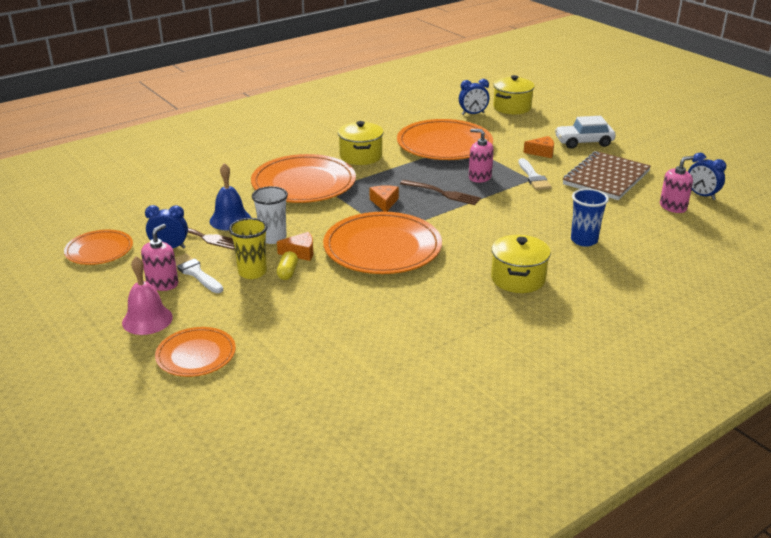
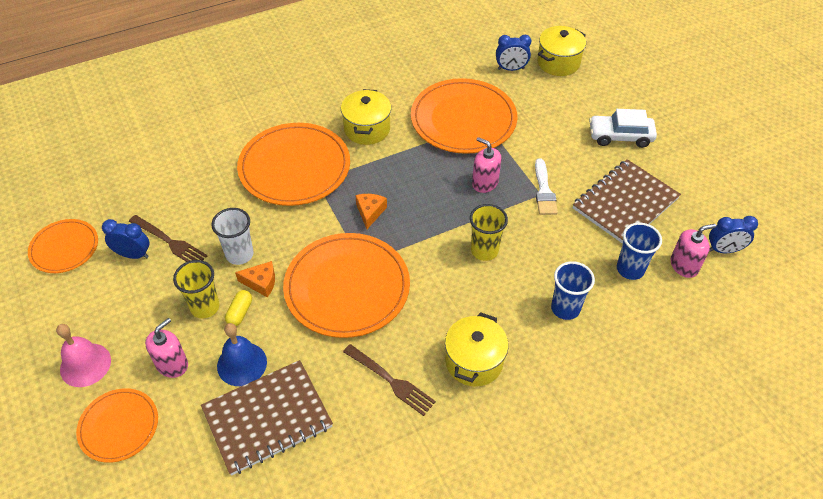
camera: 10 degrees right, 20 degrees up
(162, 283) = (113, 311): pink soap dispenser -> pink soap dispenser (172, 364)
(195, 273) = (149, 299): white brush -> none
(230, 220) = (204, 218): blue bell -> blue bell (242, 364)
(341, 333) = (267, 418): none -> brown notebook
(442, 193) = (436, 205): brown fork -> brown fork (391, 381)
(497, 215) = (484, 250): none -> yellow cup
(542, 152) = (567, 148): orange cheese -> none
(628, 213) = (630, 269): none -> blue cup
(701, 195) = (724, 250): blue clock -> blue clock turned 60 degrees counterclockwise

